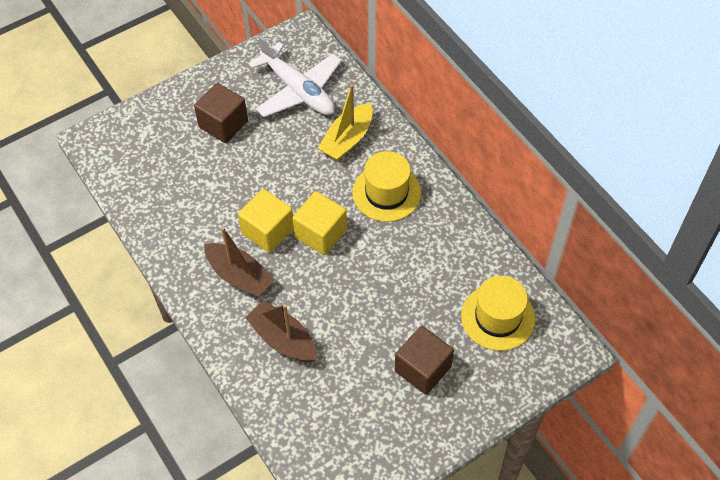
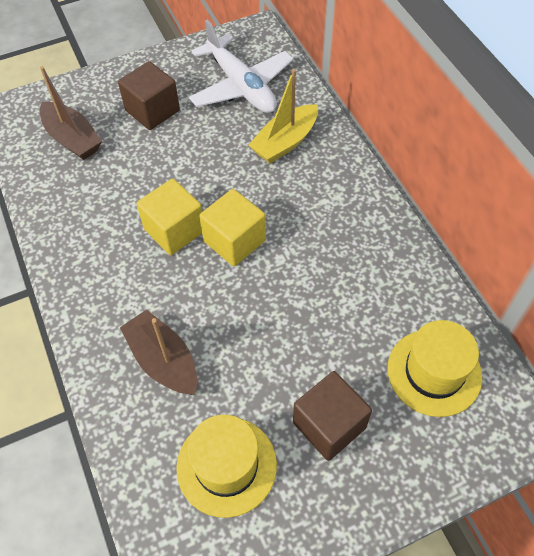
camera: 10 degrees right, 0 degrees up
(239, 276) = (130, 277): brown boat -> brown boat (72, 139)
(386, 193) = (319, 205): yellow hat -> yellow hat (226, 466)

